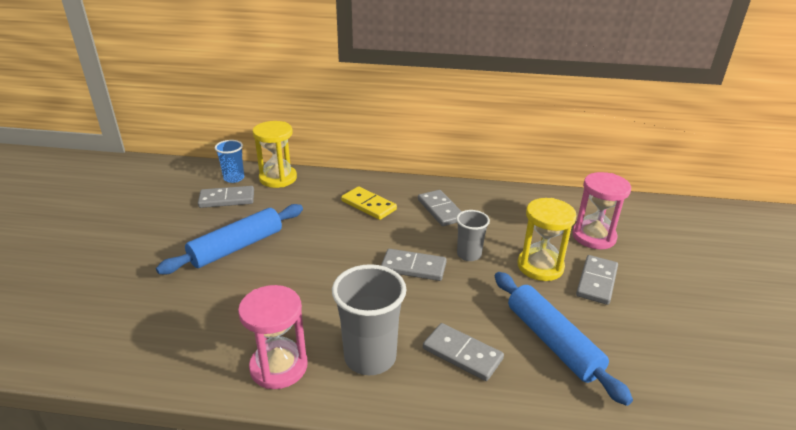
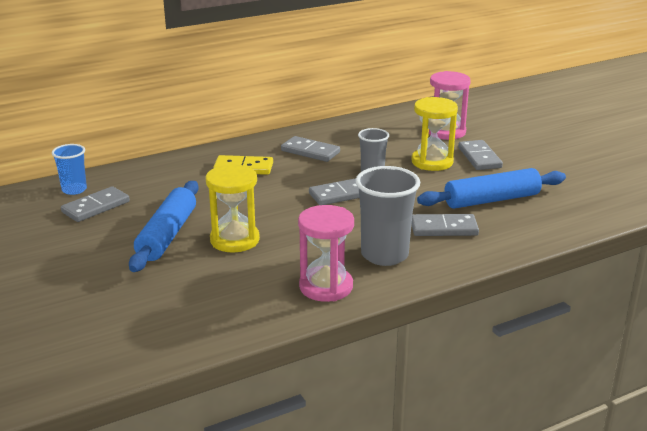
camera: 35 degrees left, 5 degrees down
(278, 178) = (123, 176): yellow hourglass -> yellow hourglass (234, 240)
(552, 342) = (491, 200): blue rolling pin -> blue rolling pin turned 45 degrees counterclockwise

